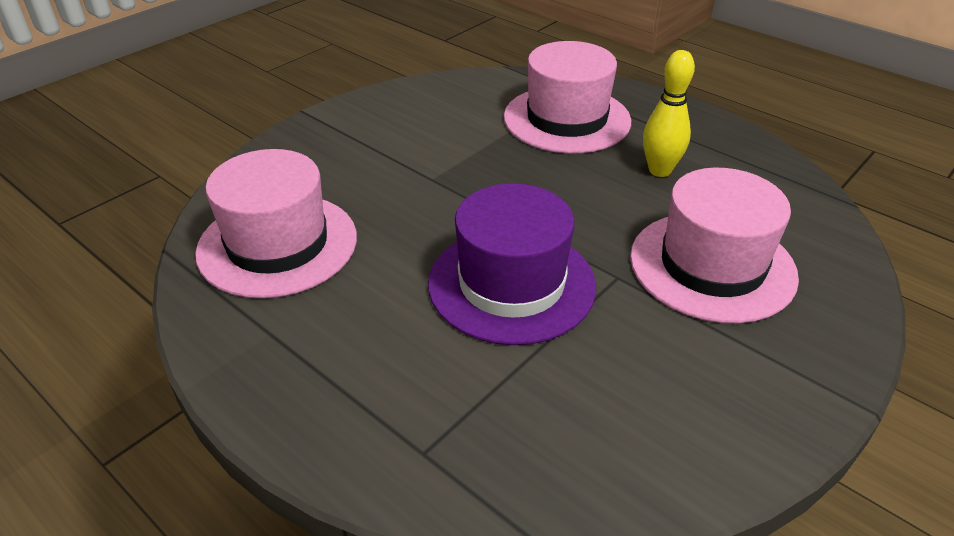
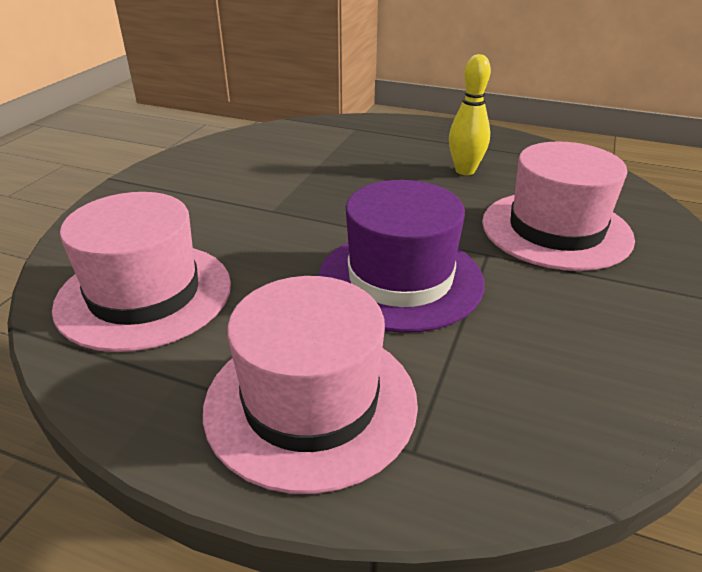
camera: 20 degrees left, 5 degrees down
(567, 119) = (364, 147): pink hat -> pink hat (311, 402)

